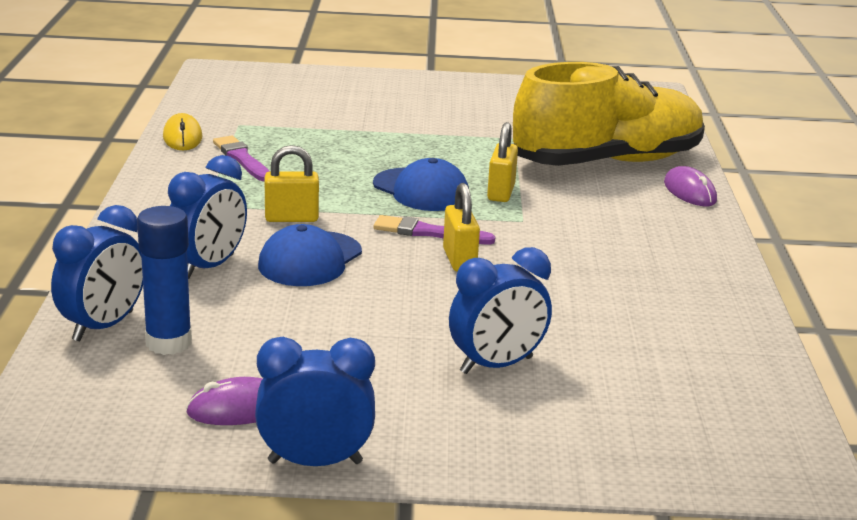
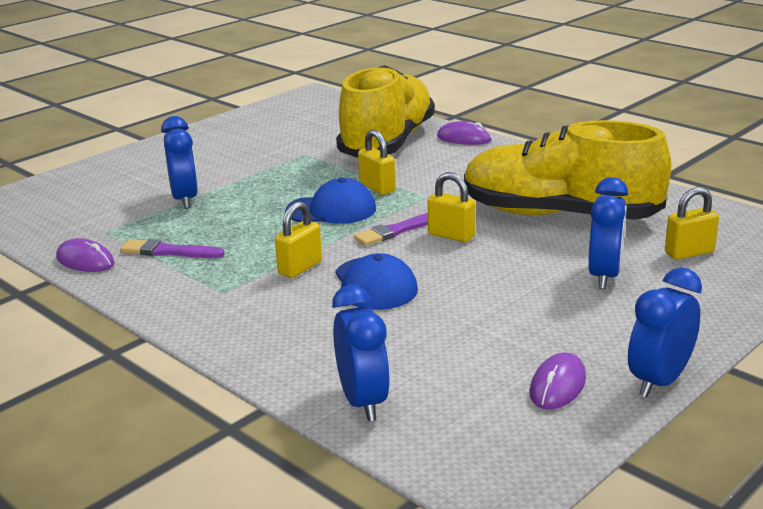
camera: 45 degrees left, 0 degrees up
(168, 343) = (426, 382): blue glue stick -> none
(182, 137) = (85, 261): yellow mouse -> purple mouse
(208, 267) = (328, 325): blue clock -> blue clock (185, 199)
(597, 298) = (559, 215): none -> yellow shoe
(630, 398) = (689, 253): none -> yellow padlock

